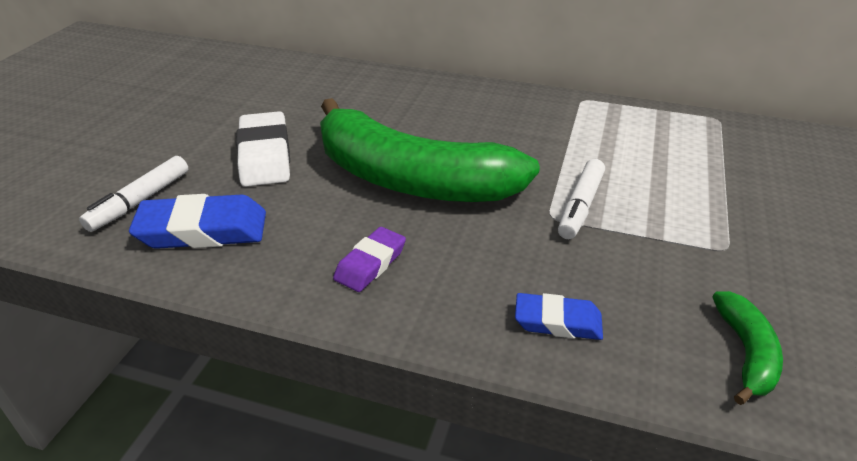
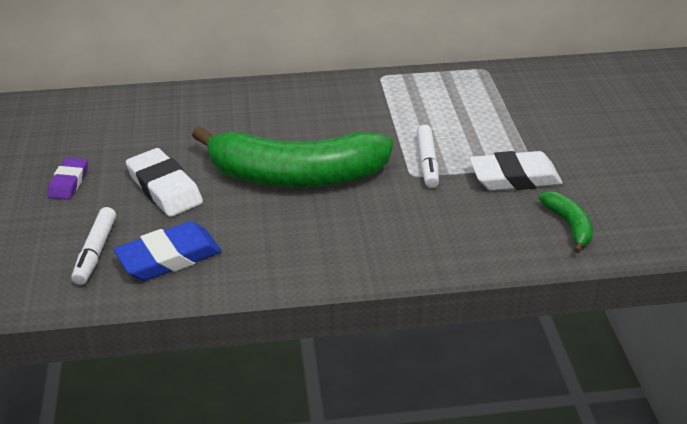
camera: 25 degrees left, 0 degrees up
(370, 264) = (312, 243): purple eraser -> purple eraser (69, 182)
(557, 322) = (456, 241): blue eraser -> none
(692, 258) = (514, 177): none -> white eraser

